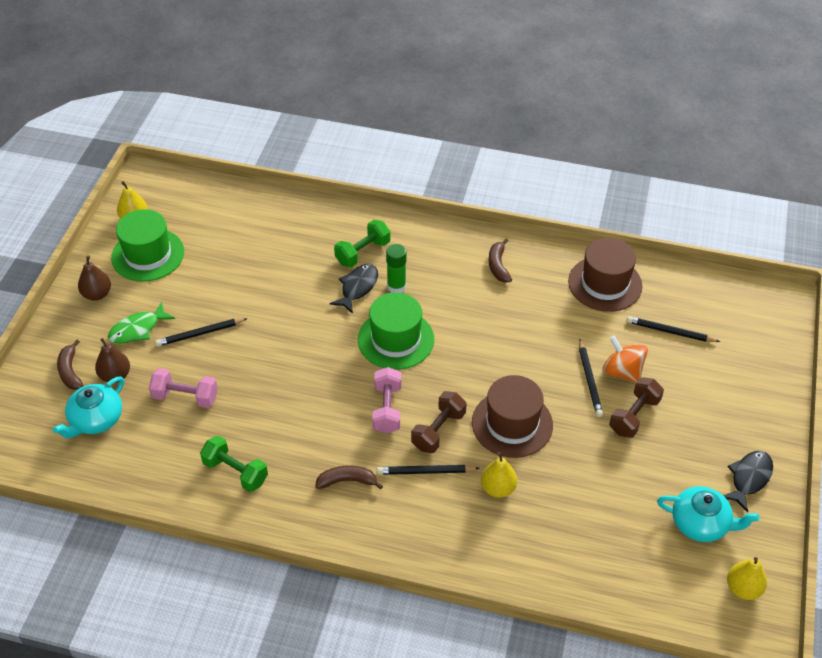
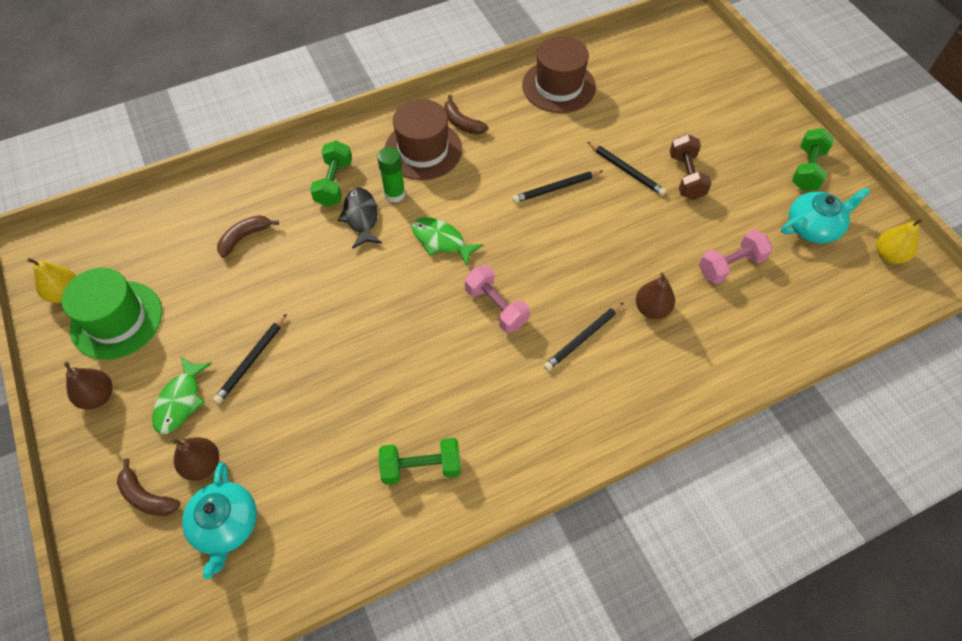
camera: 40 degrees left, 10 degrees up
(185, 397) = (299, 432): pink dumbbell -> pink dumbbell (730, 266)
(347, 481) = (528, 396): brown banana -> brown banana (244, 237)
(396, 339) = (441, 241): green hat -> green fish
(438, 430) = (557, 295): brown dumbbell -> none
(498, 488) = (651, 309): yellow pear -> brown pear
(512, 424) = (607, 247): brown hat -> brown hat (423, 150)
(622, 371) = (642, 148): orange spinning top -> none
(670, 332) = (642, 94): black pencil -> black pencil (556, 188)
(749, 478) = (807, 169): black fish -> green dumbbell

